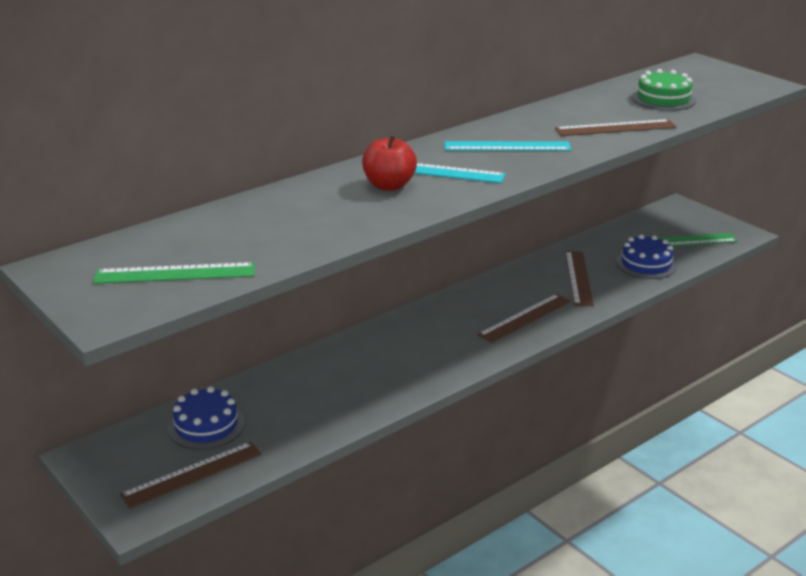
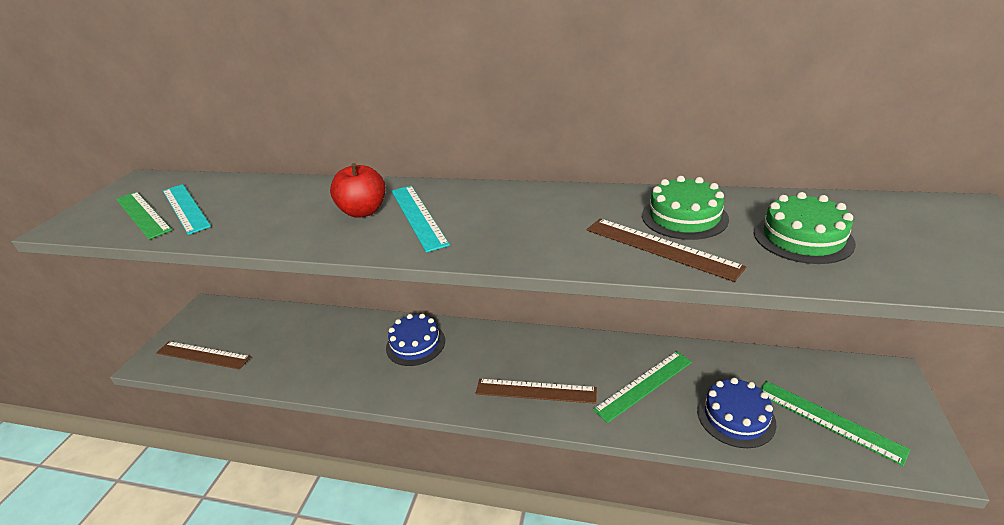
camera: 55 degrees right, 5 degrees up
(206, 425) = (260, 329): blue cake -> blue cake (415, 344)
(507, 146) = (517, 218): turquoise ruler -> turquoise ruler (185, 208)
(578, 278) = (644, 385): brown ruler -> green ruler
(593, 110) = (684, 217): none -> green cake

